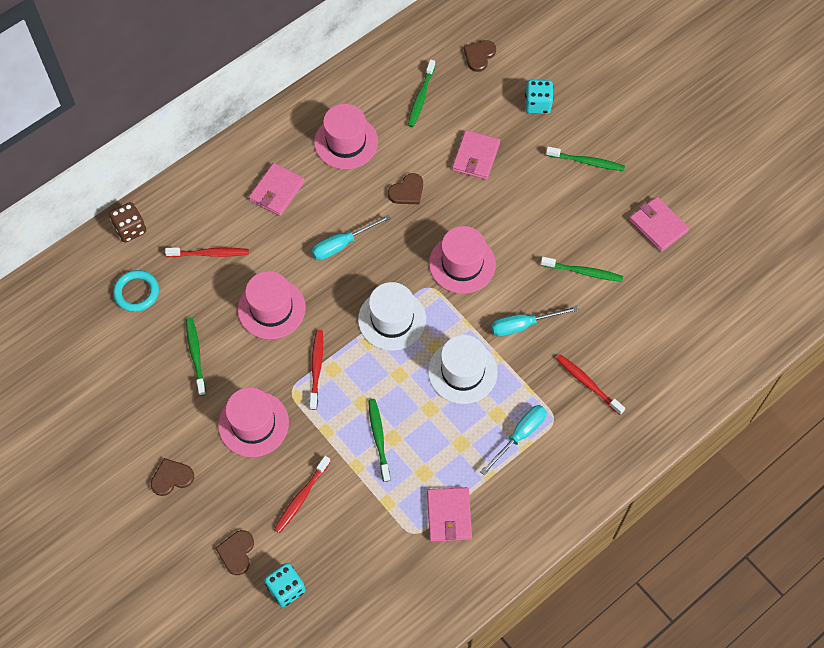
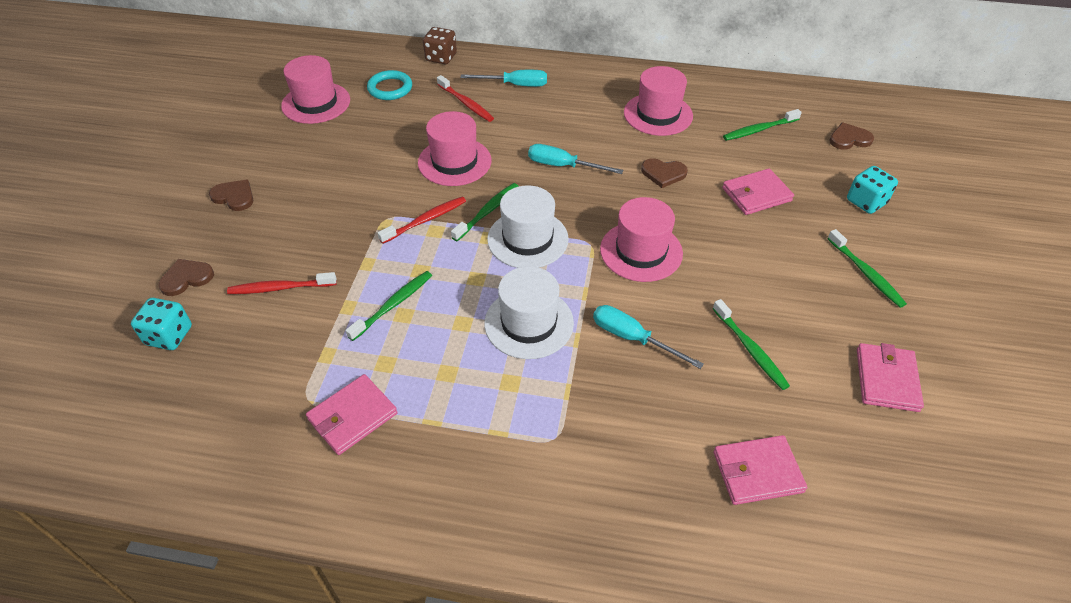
camera: 50 degrees right, 15 degrees down
(196, 355) = (366, 146): green toothbrush -> green toothbrush (487, 212)
(253, 424) = (331, 214): pink hat -> pink hat (316, 103)
(277, 191) = (564, 105): pink wallet -> pink wallet (757, 472)
(520, 435) = (505, 419): turquoise screwdriver -> turquoise screwdriver (515, 85)
(587, 383) = (630, 441): red toothbrush -> none

